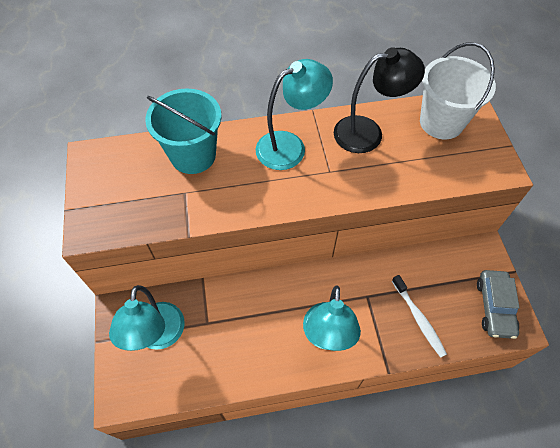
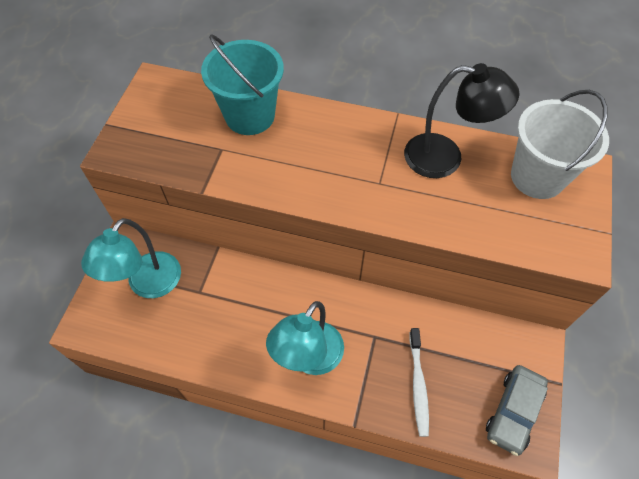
camera: 25 degrees right, 0 degrees up
(290, 146) = (352, 142): turquoise lamp -> none

